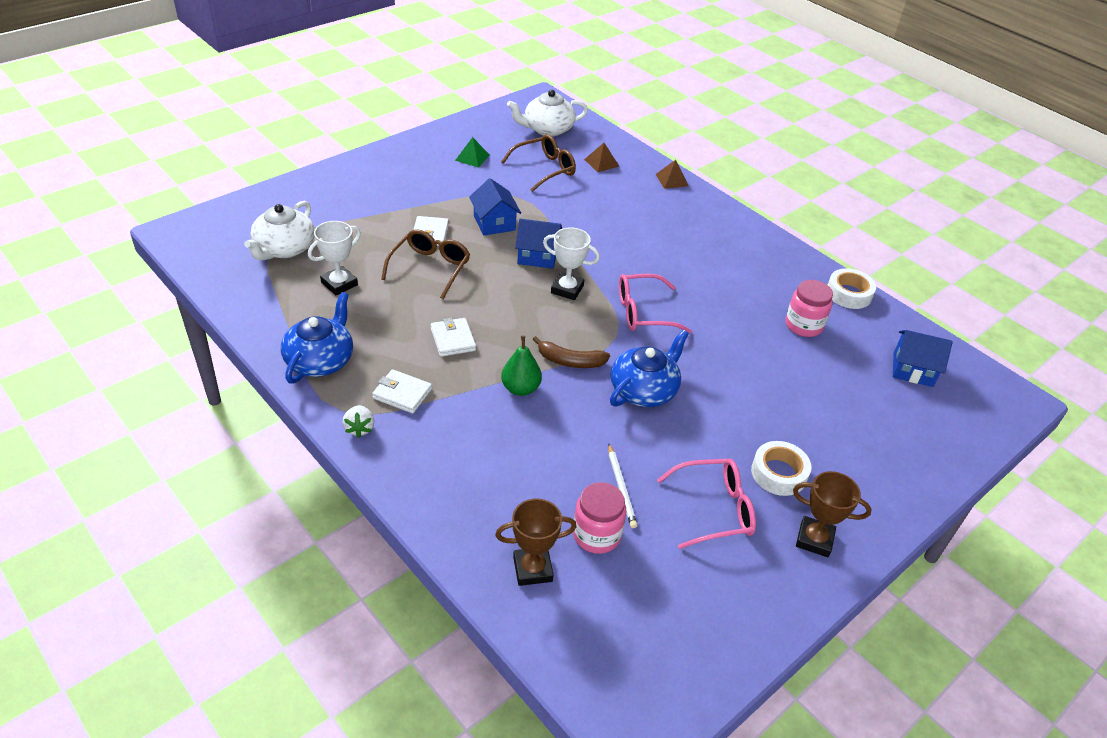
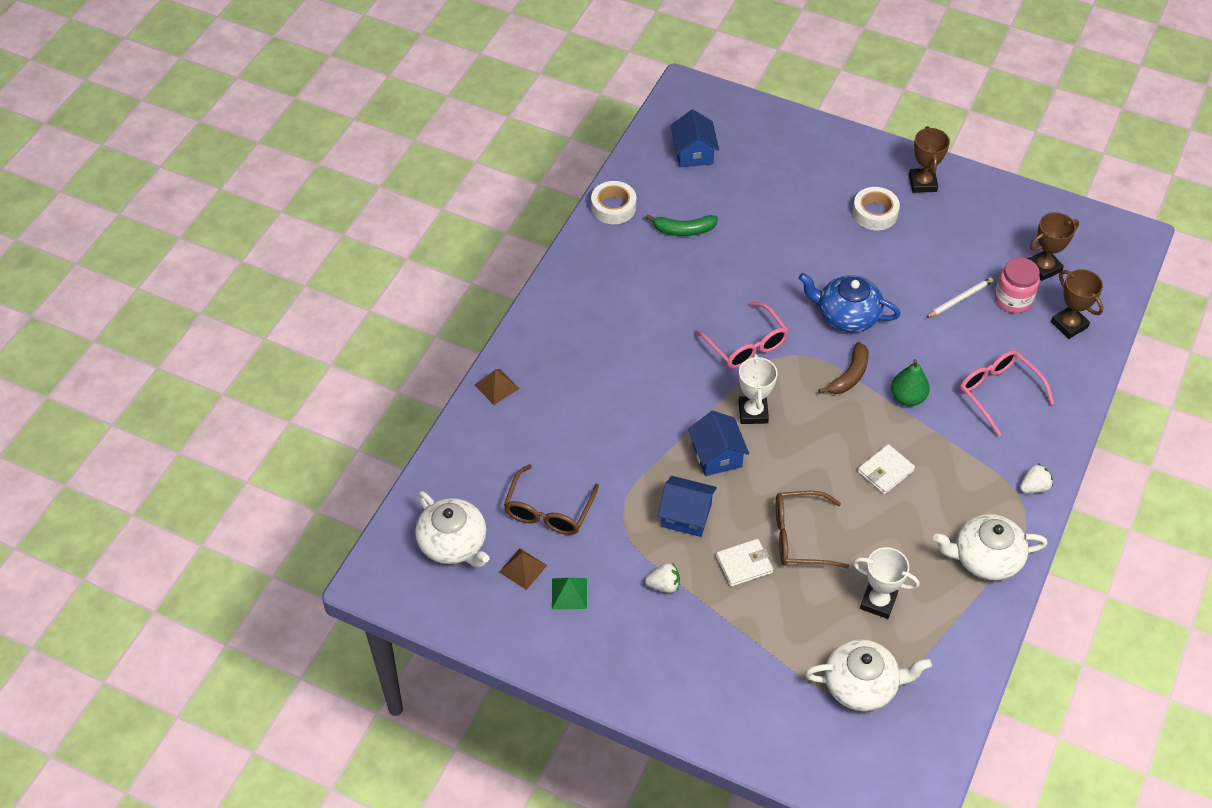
camera: 110 degrees left, 10 degrees up
(320, 360) = (985, 558): blue teapot -> white teapot
(402, 394) = (976, 477): white wallet -> none
(444, 194) = (664, 585): none -> white strawberry
(494, 223) = (686, 515): blue house -> blue house turned 60 degrees clockwise
(545, 169) = (548, 511): brown glasses -> brown glasses turned 105 degrees counterclockwise
(570, 361) = (849, 376): brown banana -> brown banana turned 45 degrees clockwise
(601, 162) = (500, 462): brown pyramid -> brown pyramid (523, 568)
(630, 592) = (1043, 268): none -> brown trophy
(714, 509) = (938, 241): pink glasses -> pink glasses (998, 392)
(803, 325) = (683, 230): pink jar -> green banana

